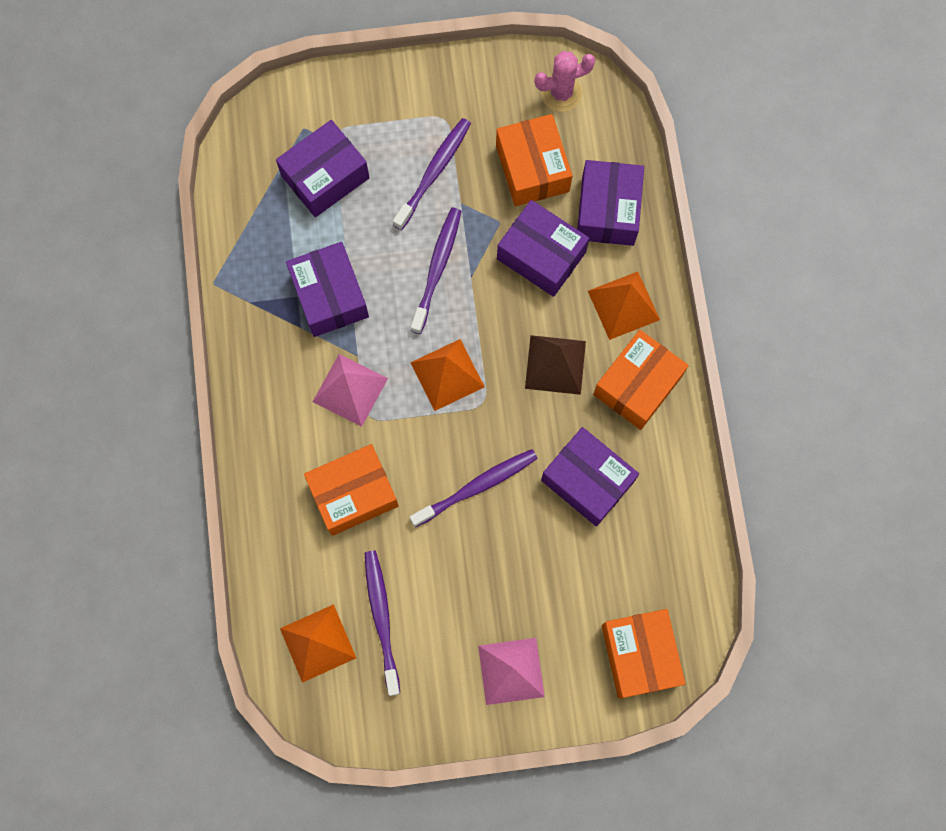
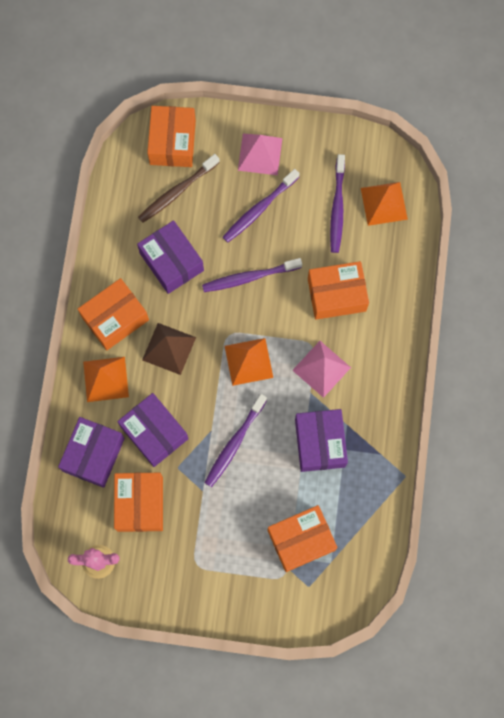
camera: 165 degrees left, 0 degrees up
(325, 177) = (301, 540): purple box -> orange box
(433, 173) = (216, 521): purple toothbrush -> purple toothbrush (259, 209)
(610, 583) = (177, 191): none -> brown toothbrush

